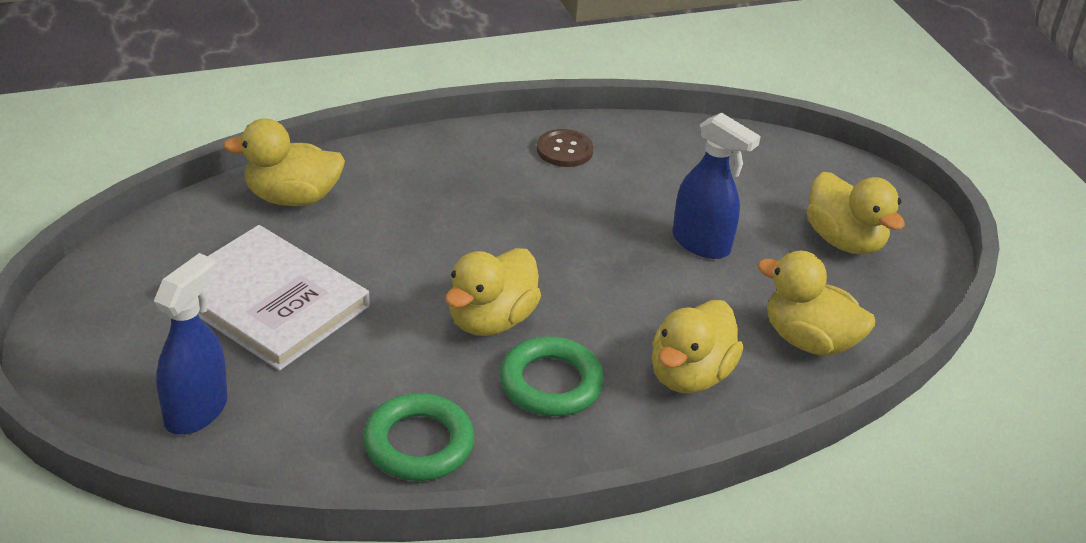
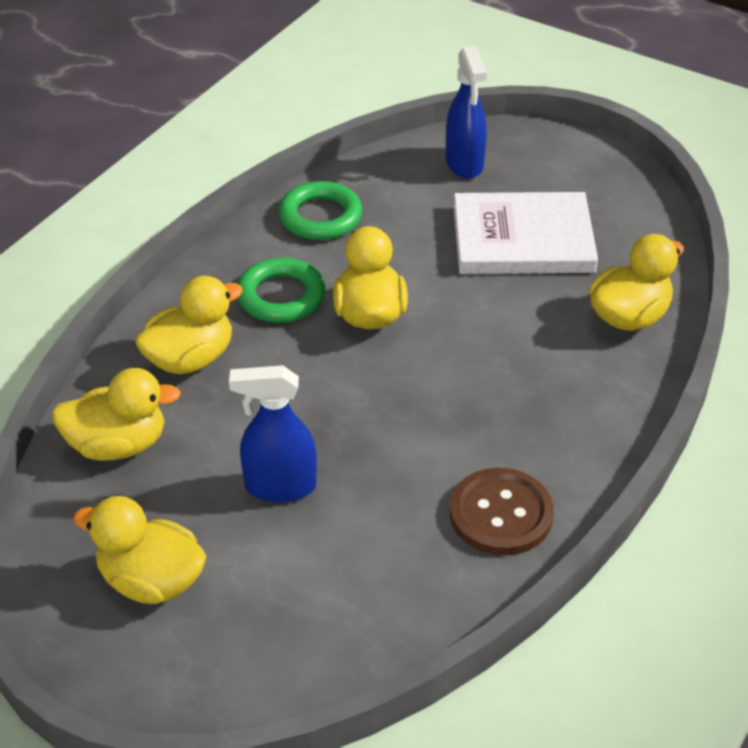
camera: 145 degrees right, 5 degrees up
(564, 150) = (501, 514): brown button -> brown button, size x1.50
(689, 375) = (190, 359): yellow duck -> yellow duck turned 60 degrees clockwise

